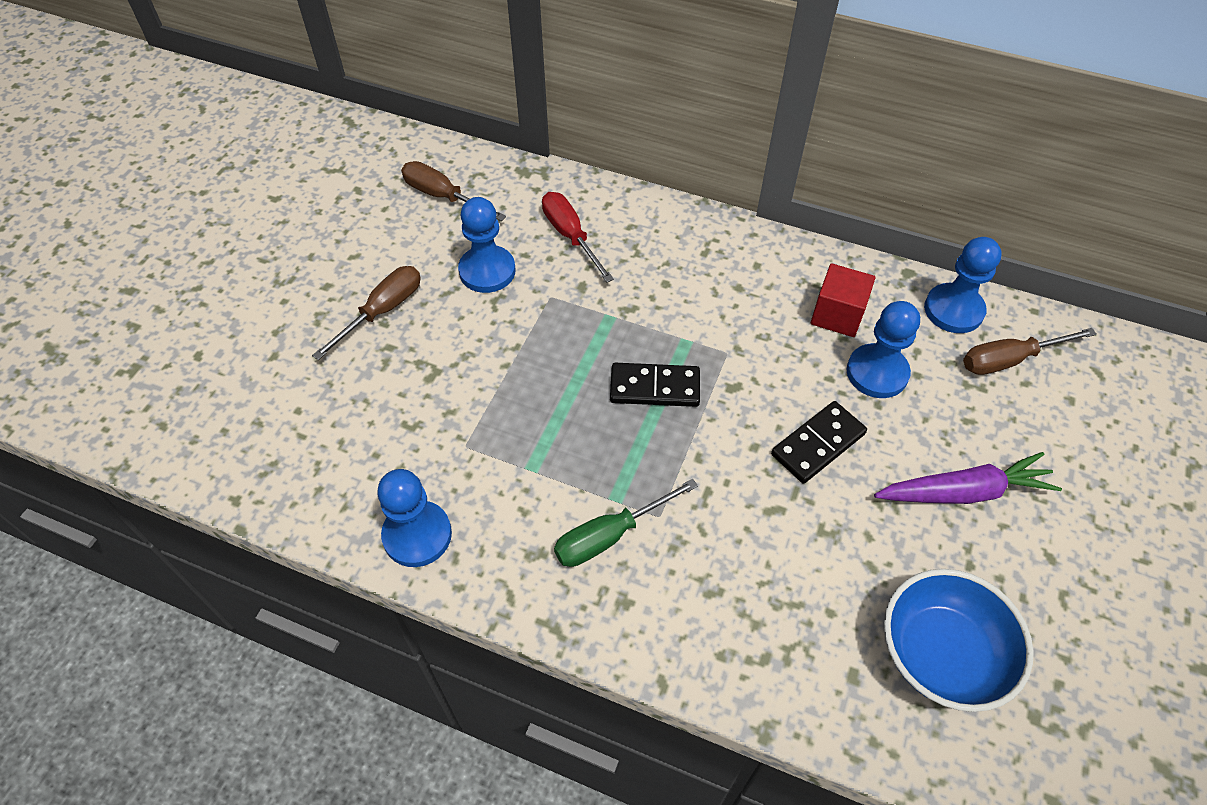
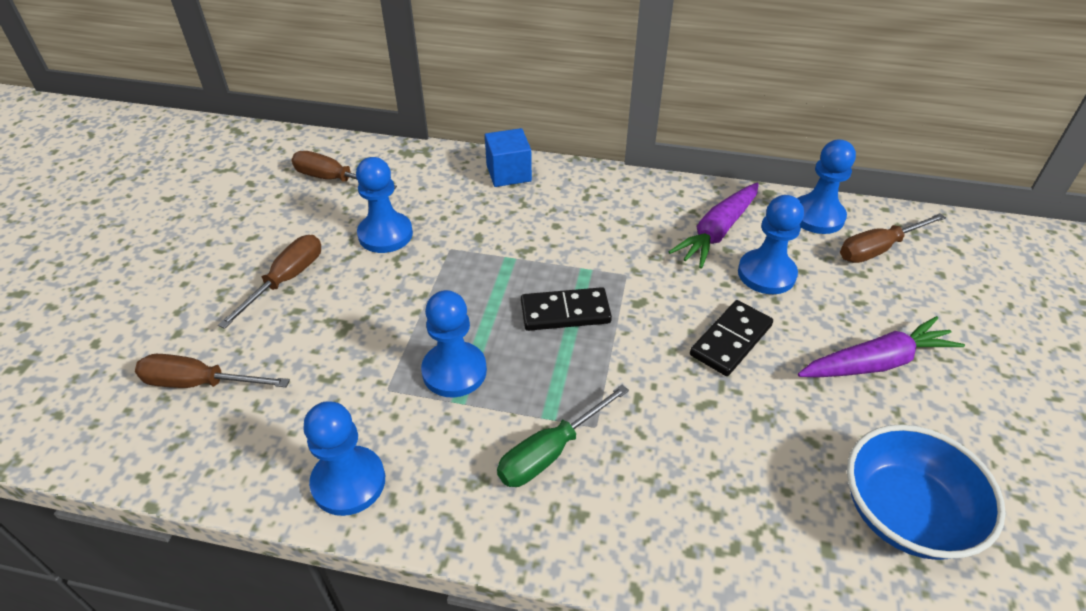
camera: 10 degrees left, 10 degrees down
(291, 413) = (199, 383): none -> brown screwdriver
(532, 436) = (454, 371): none -> blue pawn
(570, 236) = (460, 198): red screwdriver -> none
(627, 212) = (508, 173): none -> blue cube
(837, 315) = (717, 232): red cube -> purple carrot

